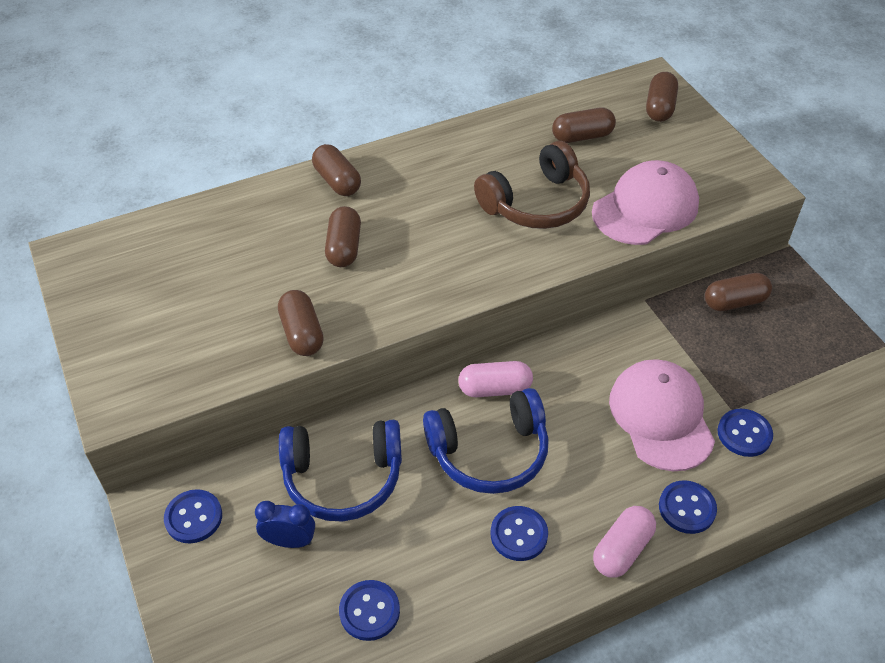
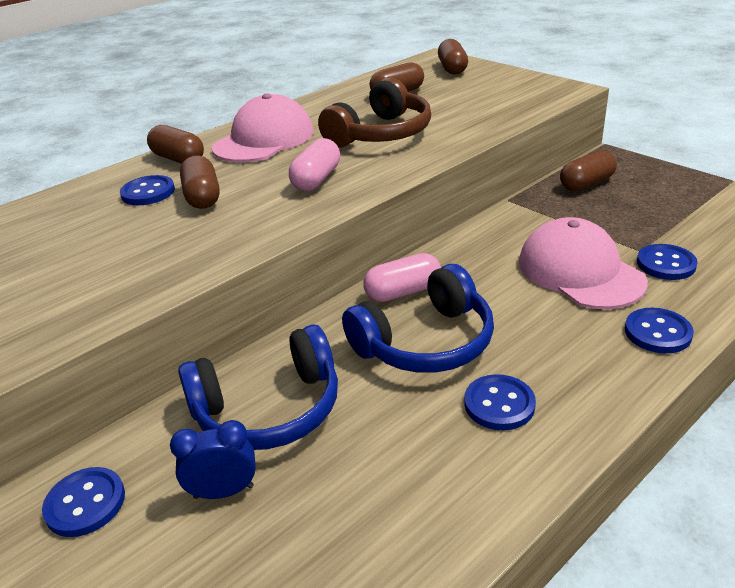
camera: 15 degrees left, 15 degrees down
(302, 333) = (179, 265): brown capsule -> none
(369, 611) = (359, 537): blue button -> blue button (148, 192)
(622, 549) = (619, 385): pink capsule -> pink capsule (317, 179)
(645, 208) = (481, 118): pink cap -> pink cap (264, 139)

